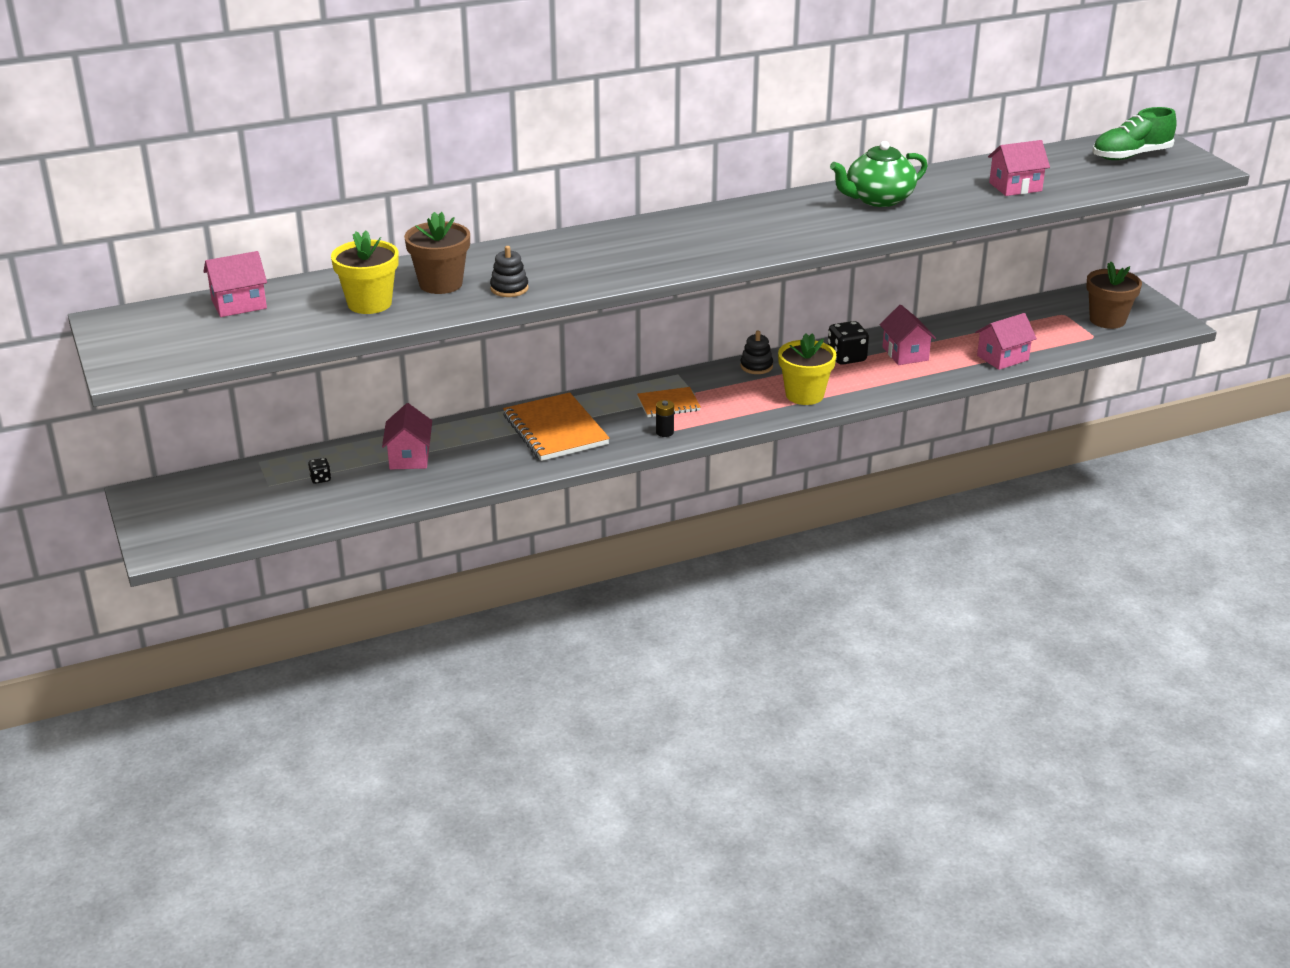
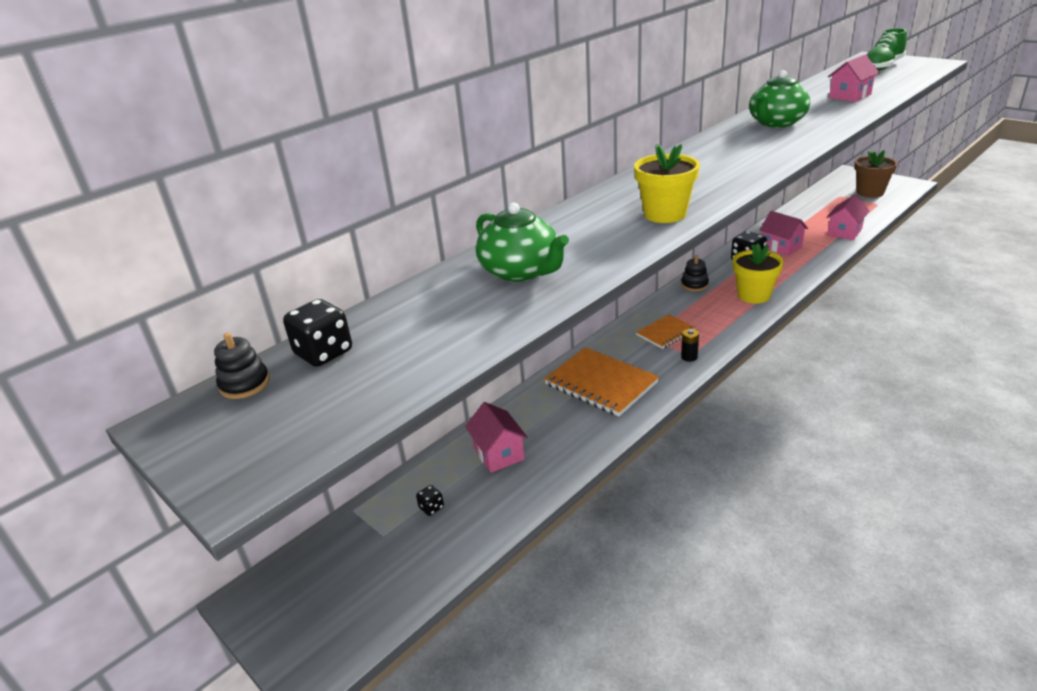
camera: 20 degrees left, 0 degrees up
(239, 304) = (324, 353): pink house -> black dice
(369, 303) = (471, 310): yellow flower pot -> yellow flower pot (665, 214)
(441, 284) = (521, 271): brown flower pot -> green teapot
(509, 288) = (592, 257): black stacking toy -> black stacking toy (245, 384)

